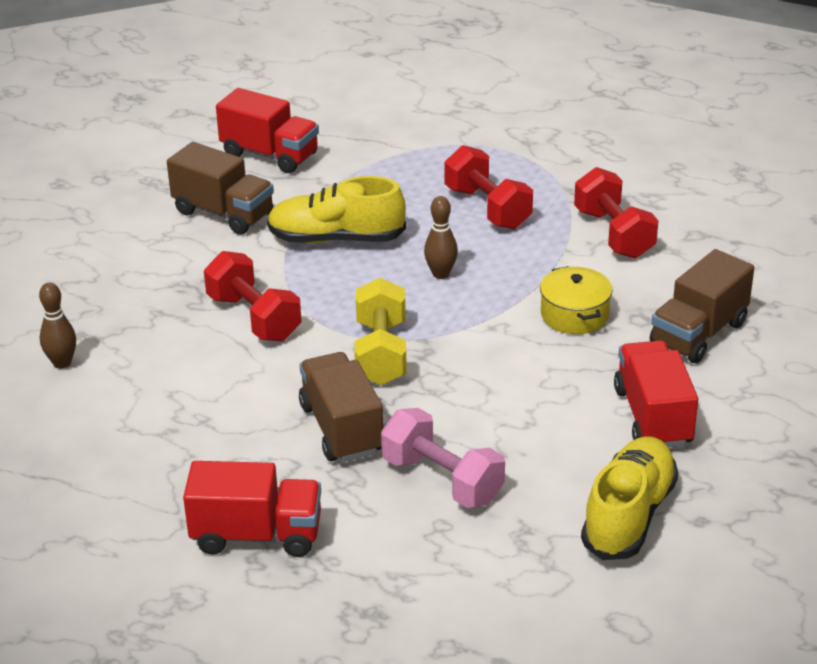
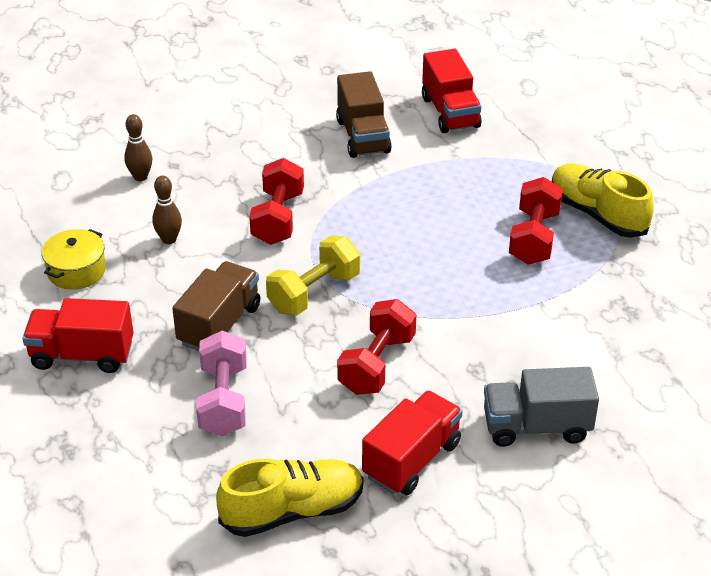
camera: 45 degrees right, 5 degrees up
(257, 535) = (82, 355): red truck -> red truck turned 135 degrees clockwise
(336, 239) = (403, 197): yellow shoe -> yellow shoe (597, 214)
(441, 274) = (431, 264): brown bowling pin -> brown bowling pin (169, 239)
(574, 315) = (473, 352): yellow pot -> yellow pot (76, 271)
(613, 234) = (593, 314): red dumbbell -> red dumbbell (377, 364)
(698, 333) = (536, 427): brown truck -> grey truck

